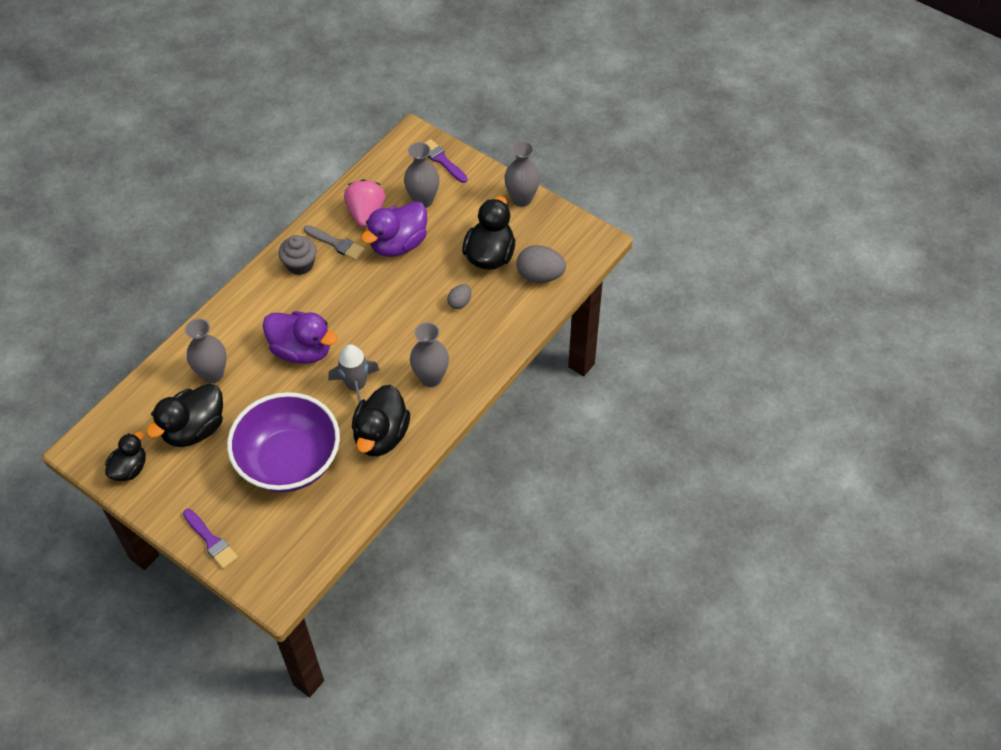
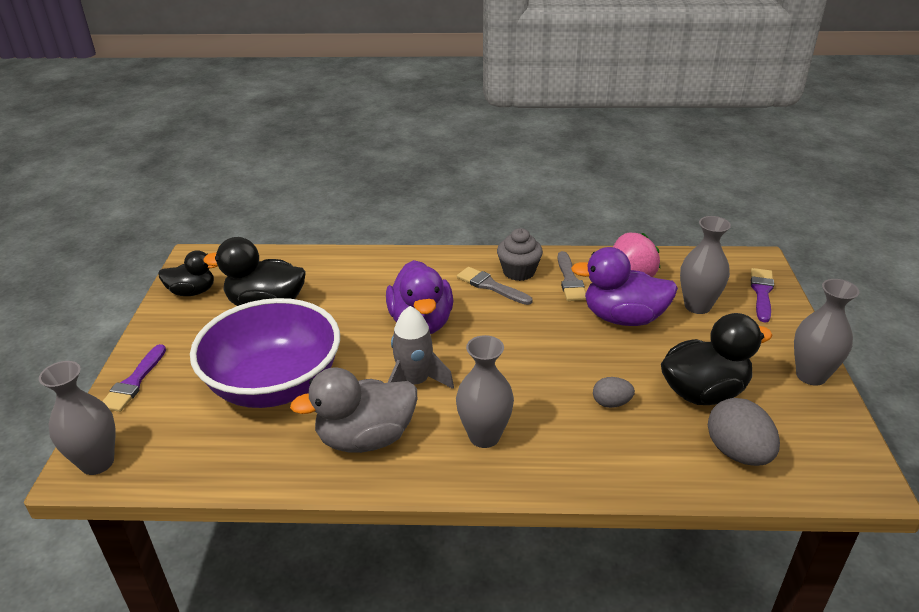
camera: 55 degrees right, 20 degrees down
(212, 374) = (339, 285): grey vase -> grey vase (97, 462)
(300, 289) = (491, 286): none -> grey brush
(381, 436) = (365, 438): black duck -> grey duck

